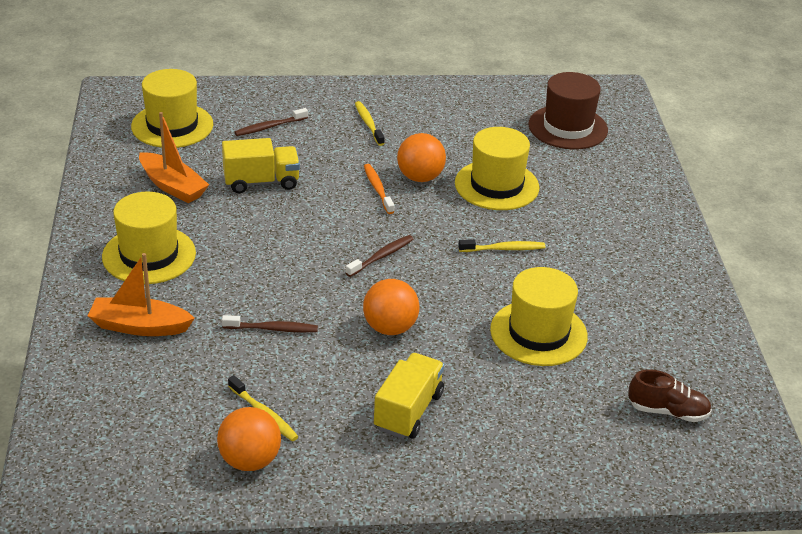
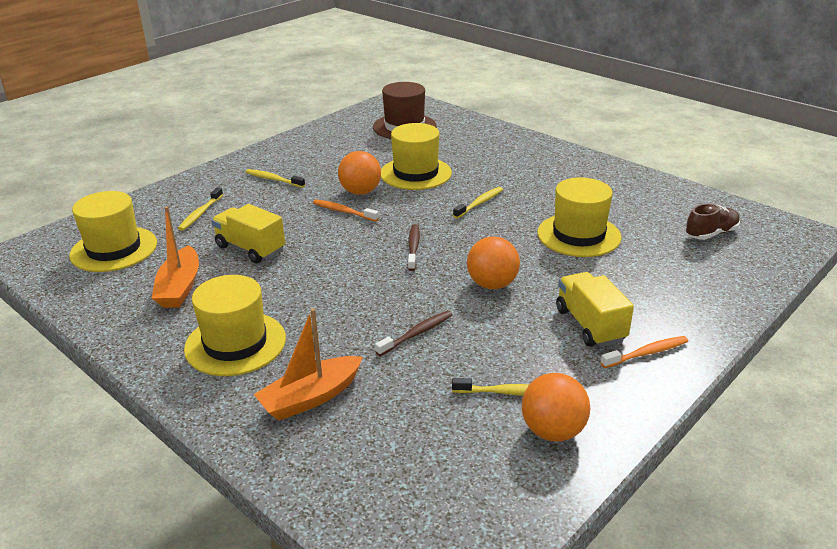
camera: 40 degrees left, 5 degrees down
(172, 186) = (180, 287): orange boat -> orange boat turned 90 degrees clockwise
(261, 182) = (250, 249): yellow truck -> yellow truck turned 90 degrees counterclockwise
(270, 127) = (201, 213): brown toothbrush -> yellow toothbrush
(411, 461) = (646, 353): none -> orange toothbrush

